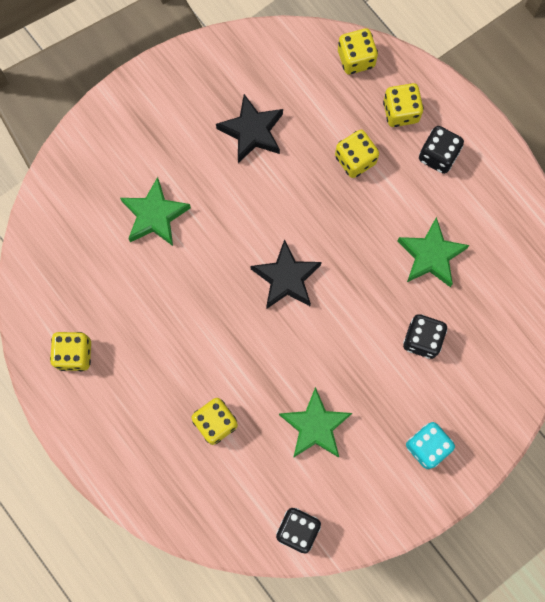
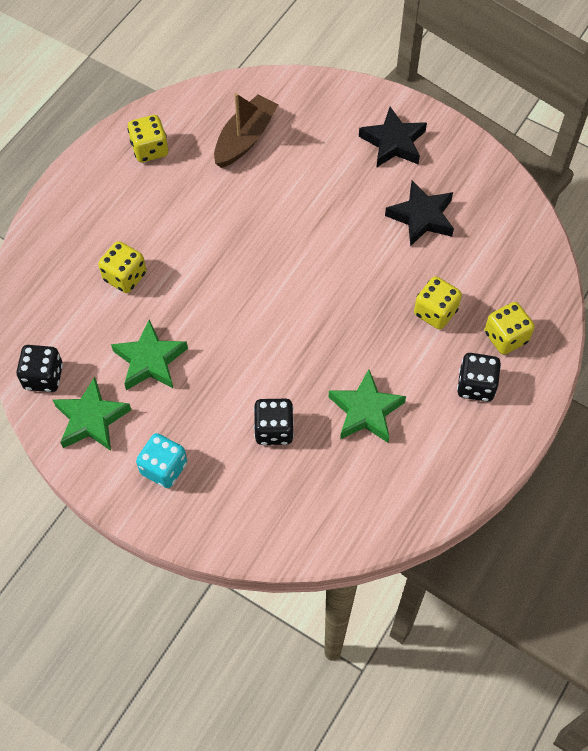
camera: 70 degrees right, 15 degrees down
(98, 258) = (245, 138): none -> brown boat
(155, 215) = (303, 167): green star -> green star (91, 419)
(286, 278) = (288, 290): black star -> black star (393, 142)
(356, 59) = (541, 280): yellow dice -> none

